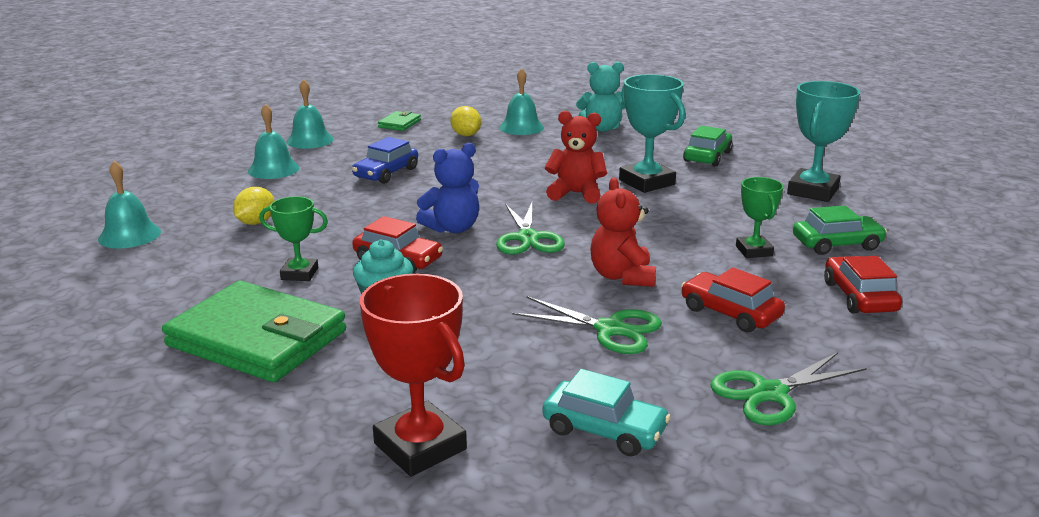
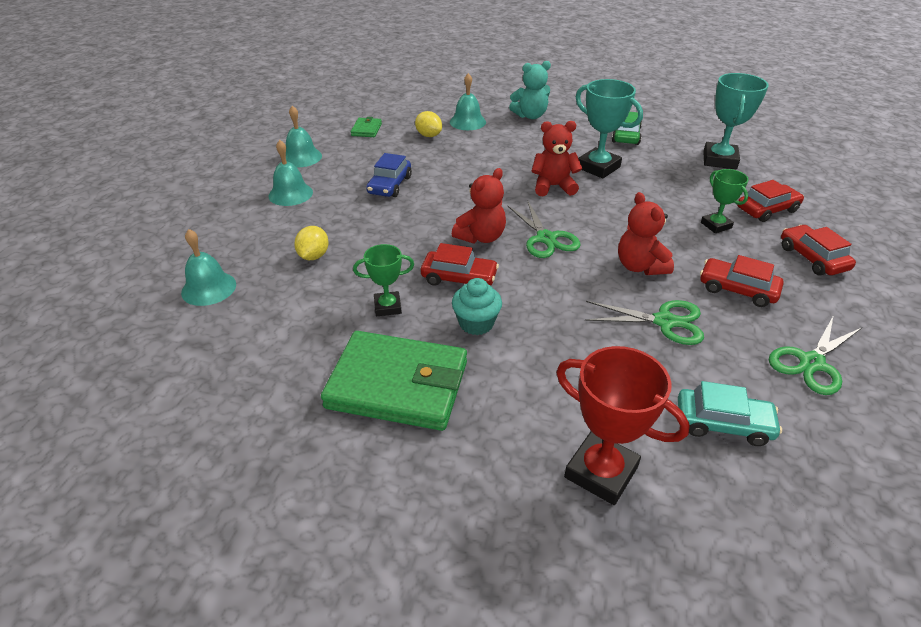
camera: 15 degrees left, 15 degrees up
(452, 228) = (481, 237): blue teddy bear -> red teddy bear
(836, 244) = (767, 210): green car -> red car

